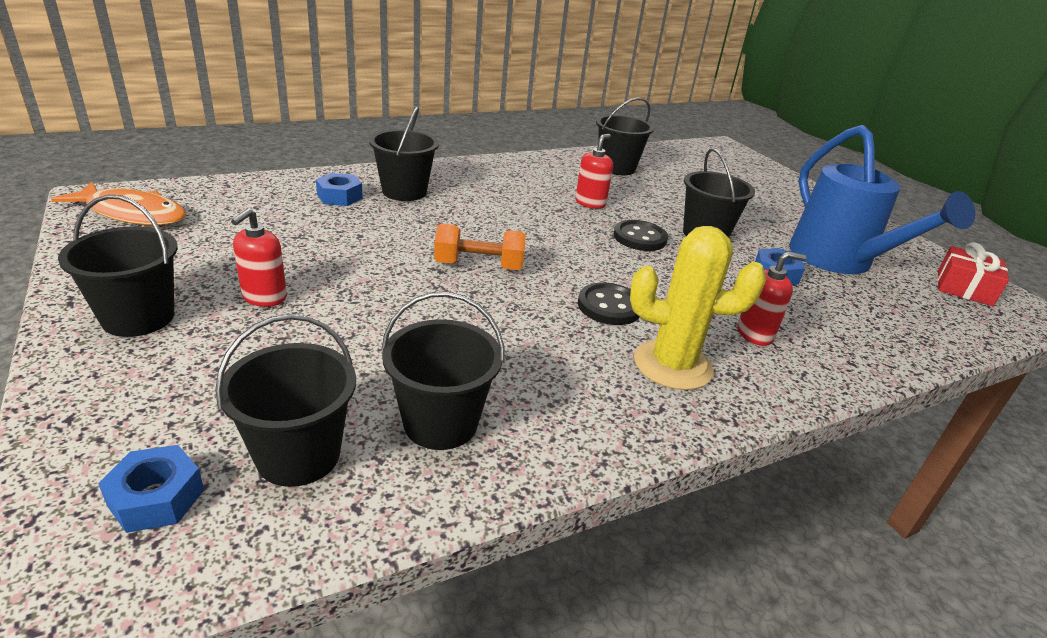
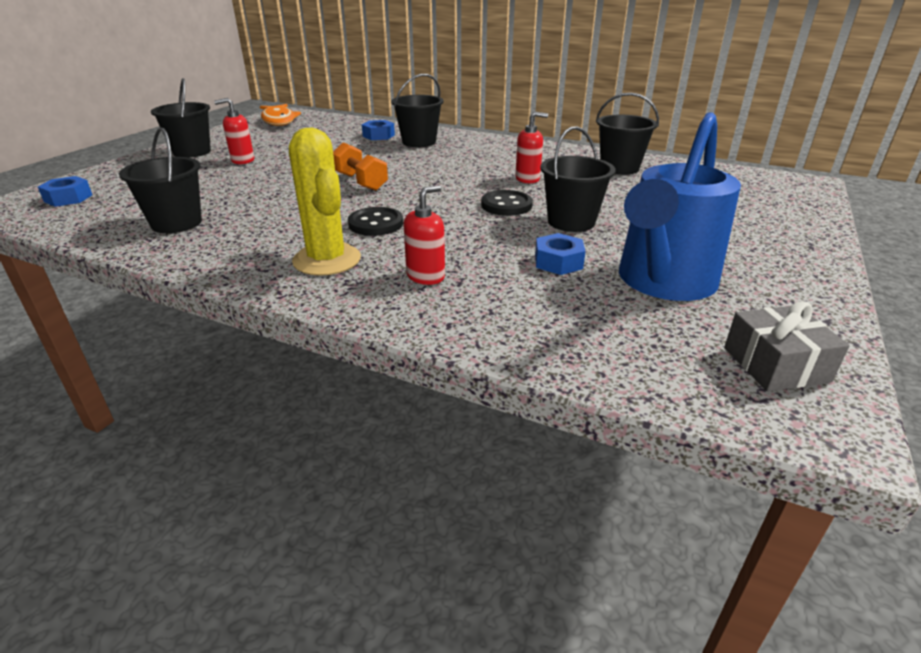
camera: 55 degrees right, 0 degrees up
(298, 455) = (119, 208): black bucket -> none
(755, 334) = (426, 276): red soap dispenser -> red soap dispenser turned 90 degrees counterclockwise
(964, 288) = (776, 364): red gift -> grey gift

